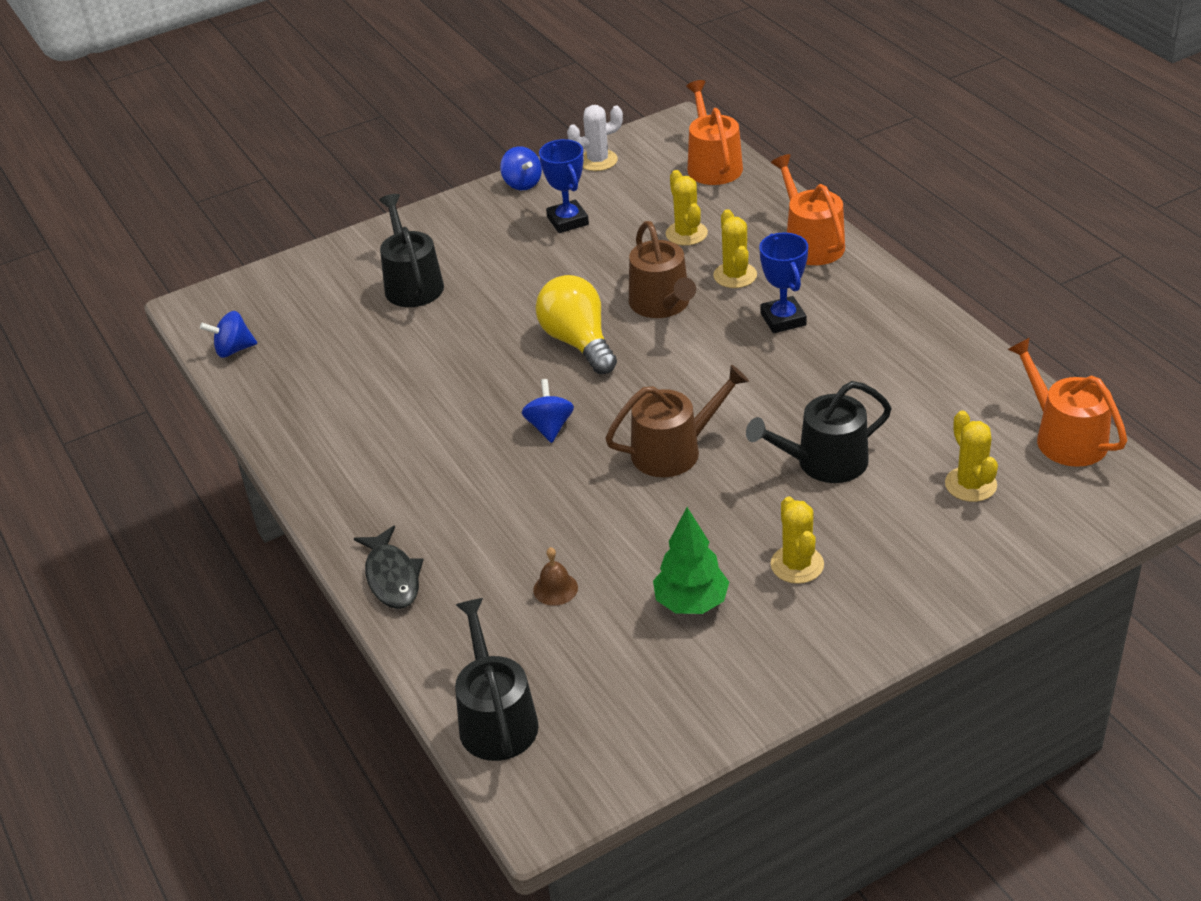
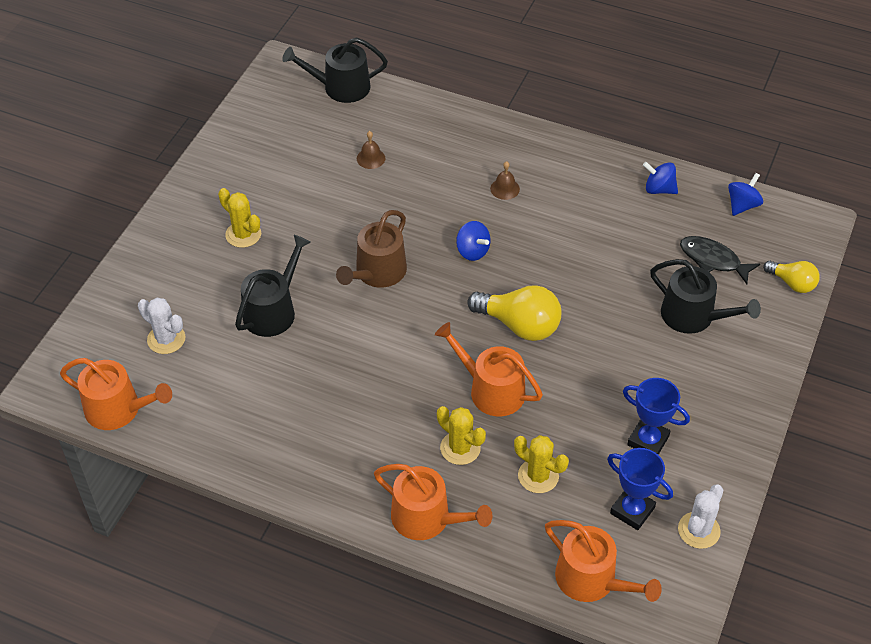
camera: 140 degrees right, 10 degrees up
(292, 272) = (792, 283): none -> yellow light bulb
(392, 577) = (466, 123): black fish -> black fish (713, 260)
(441, 476) = (505, 188): none -> brown bell
(496, 719) = (340, 87): black watering can -> black watering can turned 135 degrees clockwise
(522, 183) = (731, 465): blue spinning top -> blue spinning top (659, 189)
(662, 304) = (491, 390): brown watering can -> orange watering can
(691, 603) = (288, 185): green tree -> none
(783, 319) = (388, 420): blue trophy -> blue trophy (632, 510)
(970, 484) = (166, 339): yellow cactus -> white cactus

